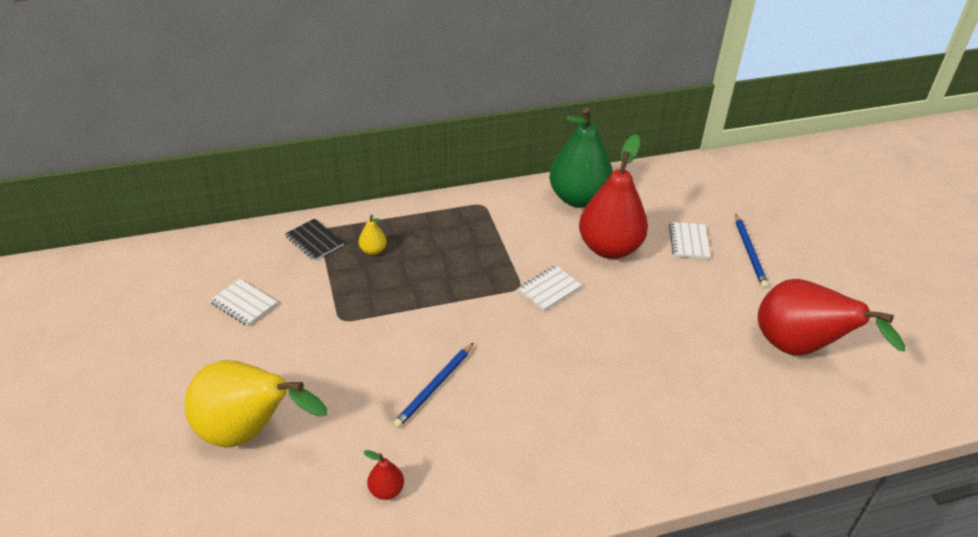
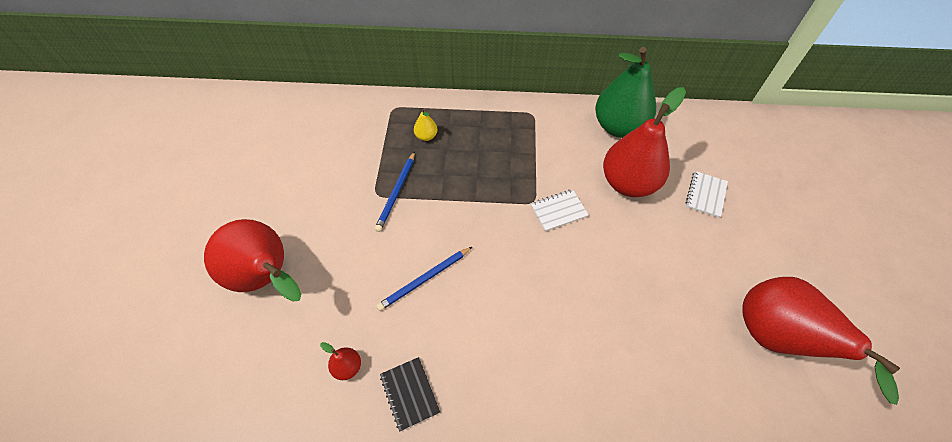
camera: 20 degrees right, 15 degrees up
(244, 304) = (309, 160): white notebook -> none
(249, 432) = (266, 278): yellow pear -> red pear
(314, 241) = (384, 116): black notebook -> black notebook (409, 393)
(749, 252) = (762, 221): blue pencil -> blue pencil (396, 193)

